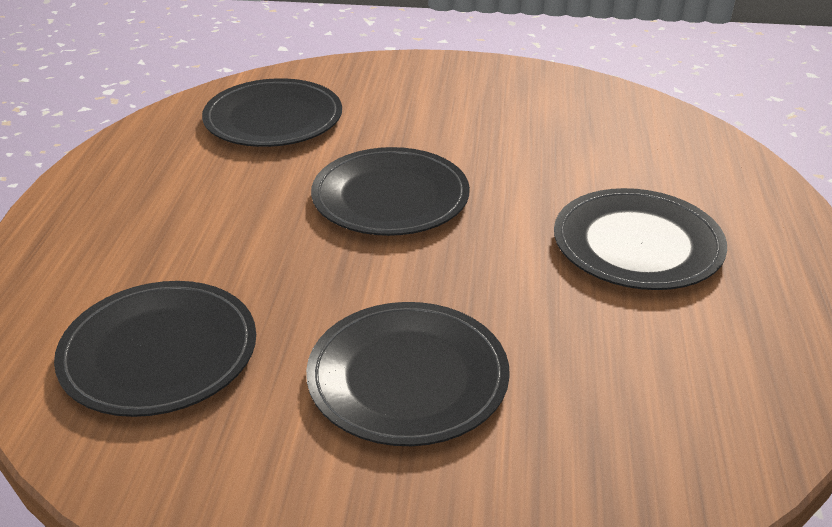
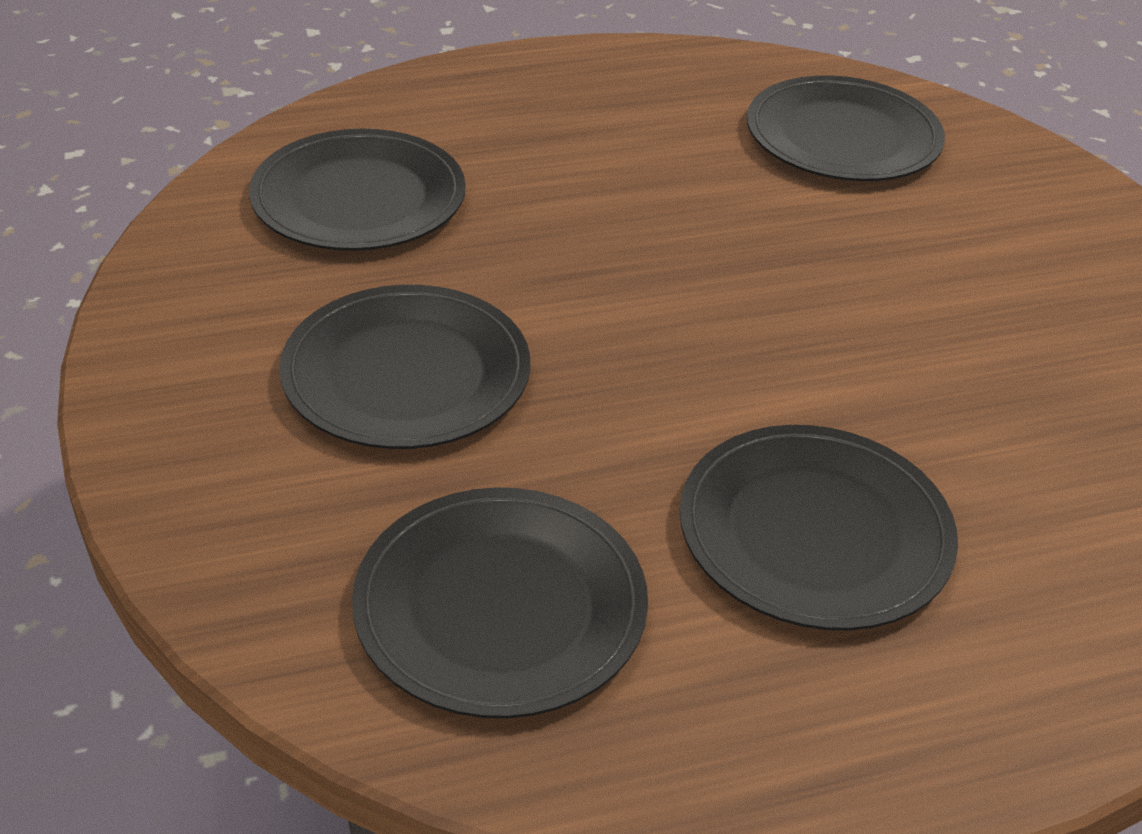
camera: 65 degrees right, 5 degrees up
(390, 197) = (746, 274): black plate -> black plate (500, 607)

